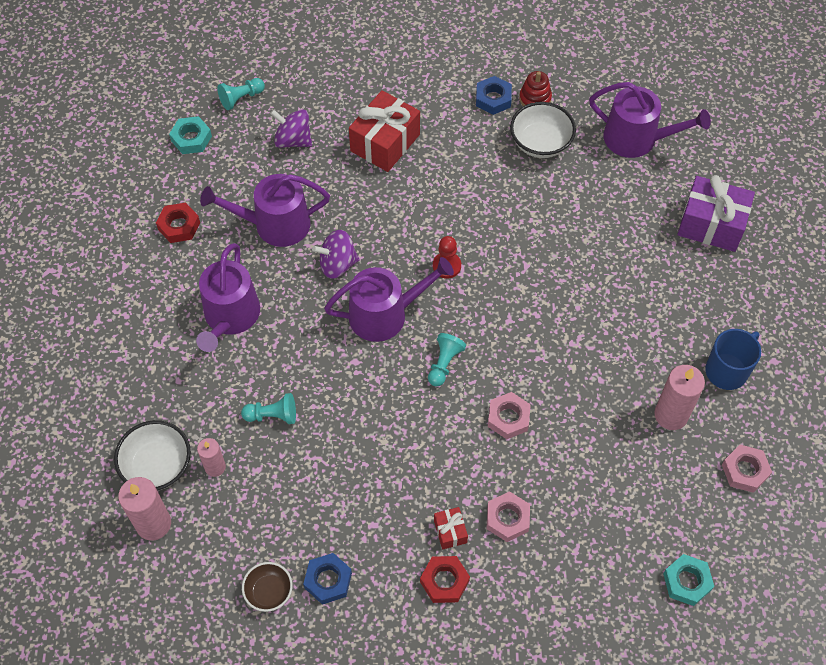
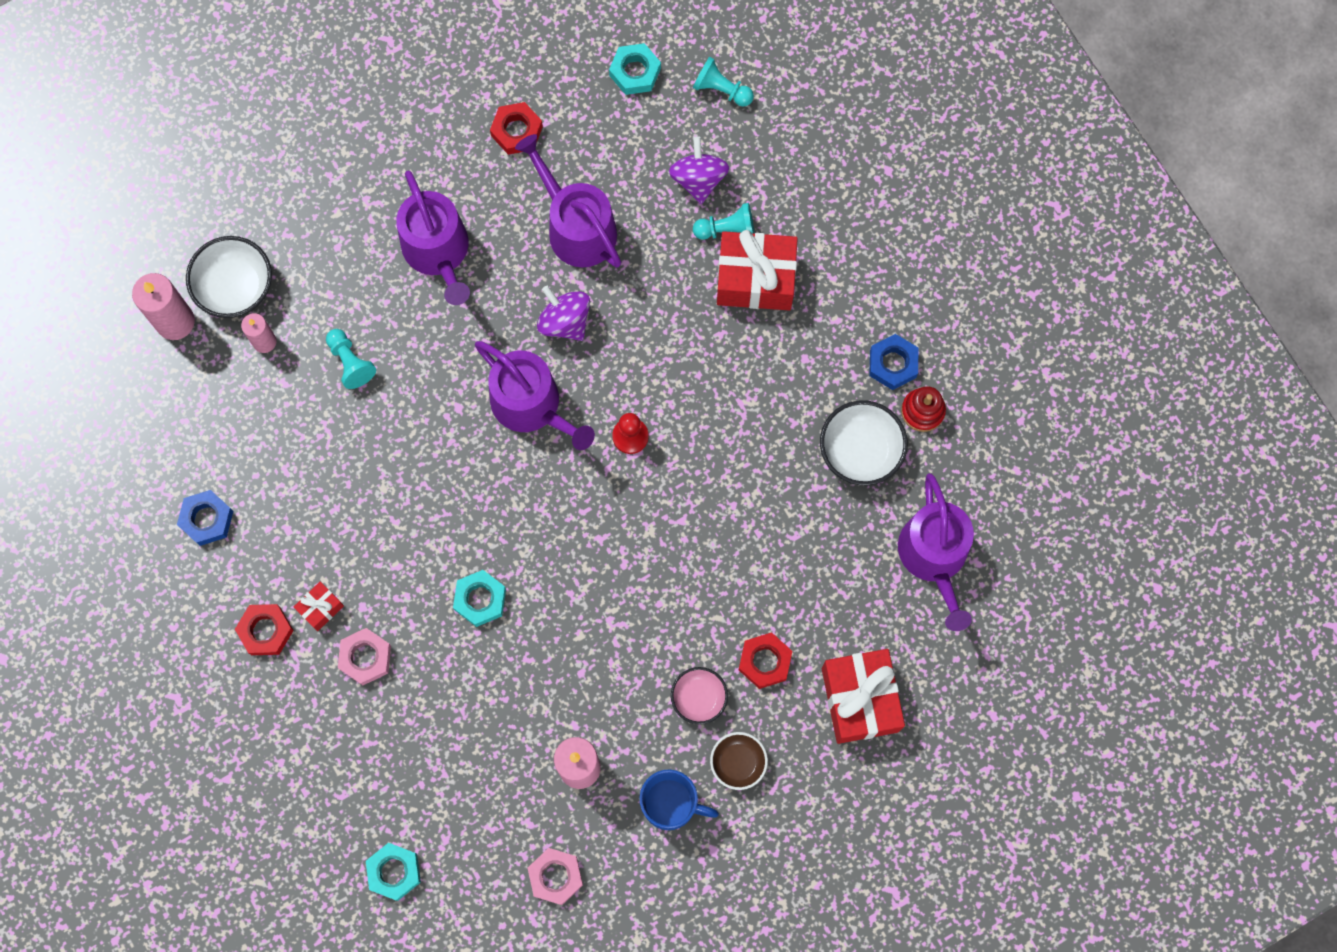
camera: 60 degrees right, 15 degrees up
(230, 317) = (438, 251): purple watering can -> purple watering can turned 90 degrees counterclockwise
(269, 592) = (166, 471): brown bowl -> brown bowl (738, 762)
(444, 364) = (507, 499): turquoise pawn -> turquoise pawn (727, 229)
(508, 418) = (480, 599): pink nut -> turquoise nut
(655, 265) = (764, 661): none -> red nut
(659, 316) = (699, 698): none -> pink bowl
(711, 224) = (860, 699): purple gift -> red gift

